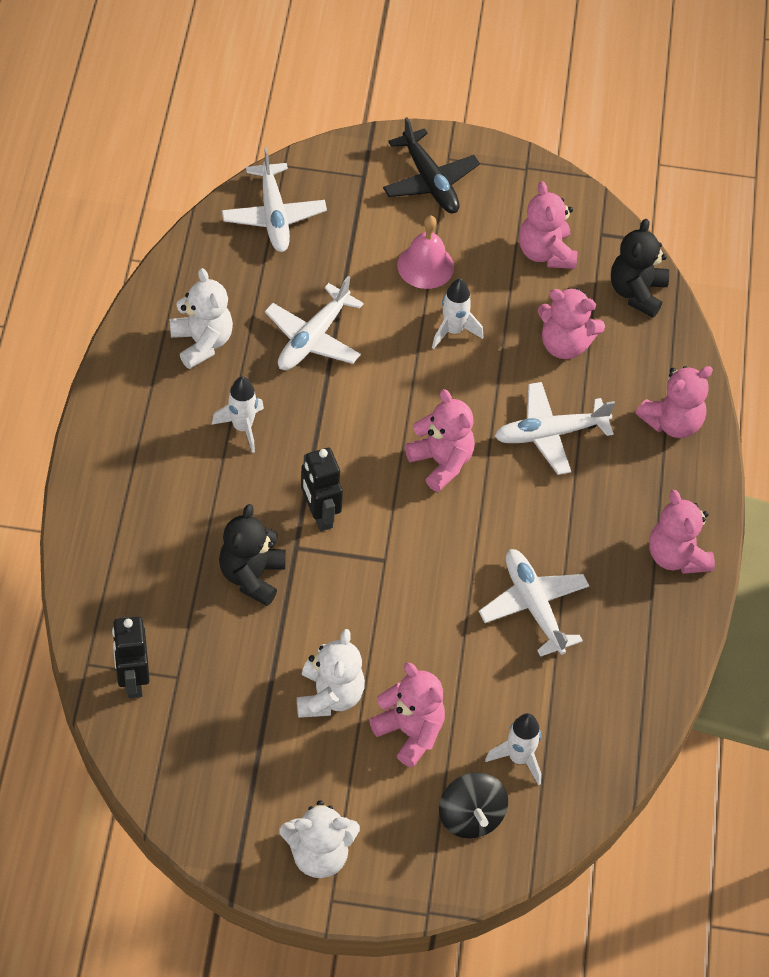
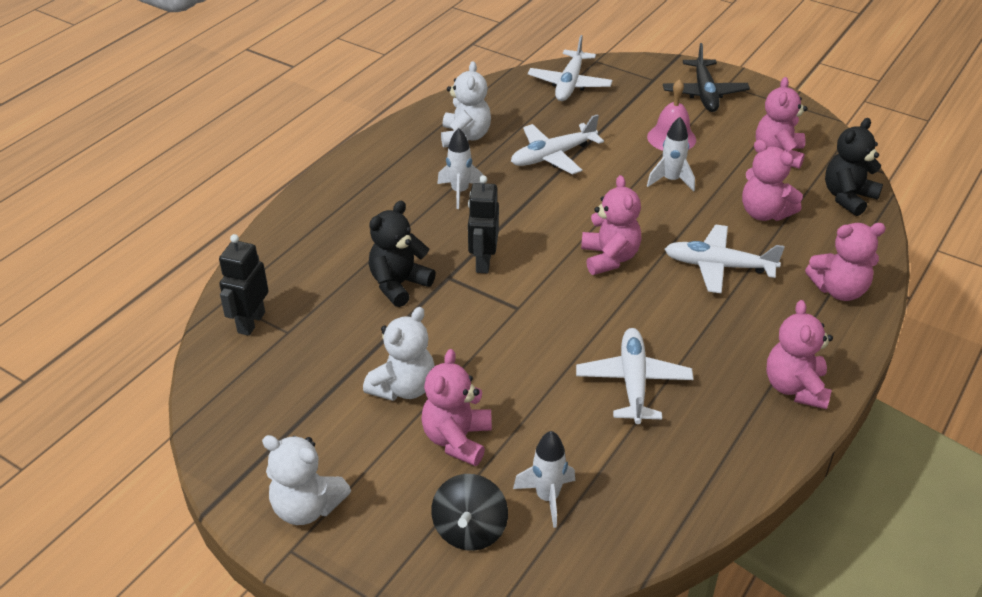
camera: 30 degrees right, 15 degrees down
(410, 732) = (457, 439): pink teddy bear -> pink teddy bear turned 150 degrees counterclockwise

